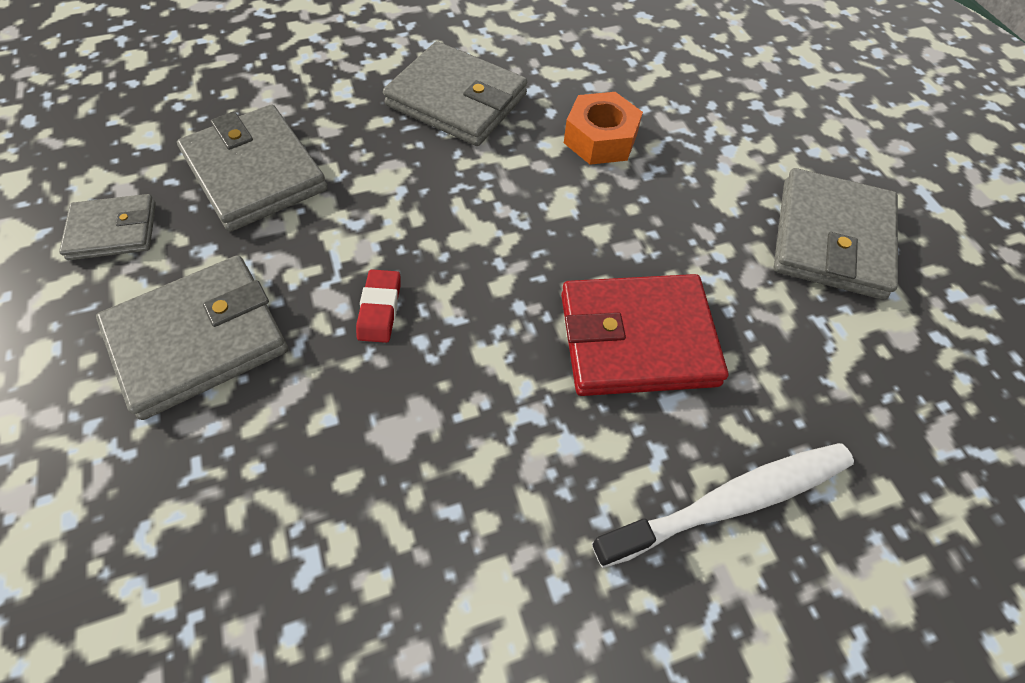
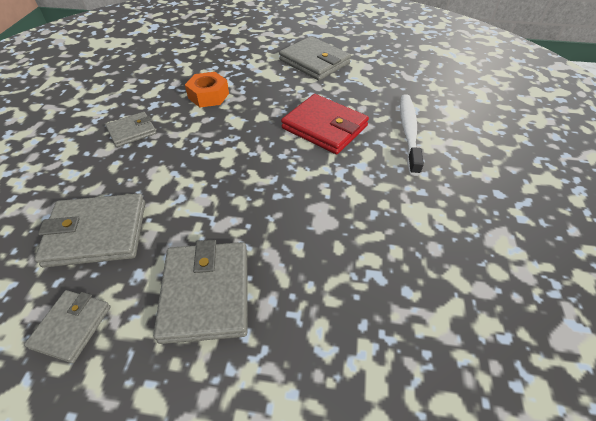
camera: 60 degrees left, 10 degrees down
(380, 309) = (246, 205): red eraser -> none
(457, 100) = (132, 131): grey wallet -> grey wallet, size x0.59
(637, 339) = (324, 127): red wallet -> red wallet turned 75 degrees counterclockwise

